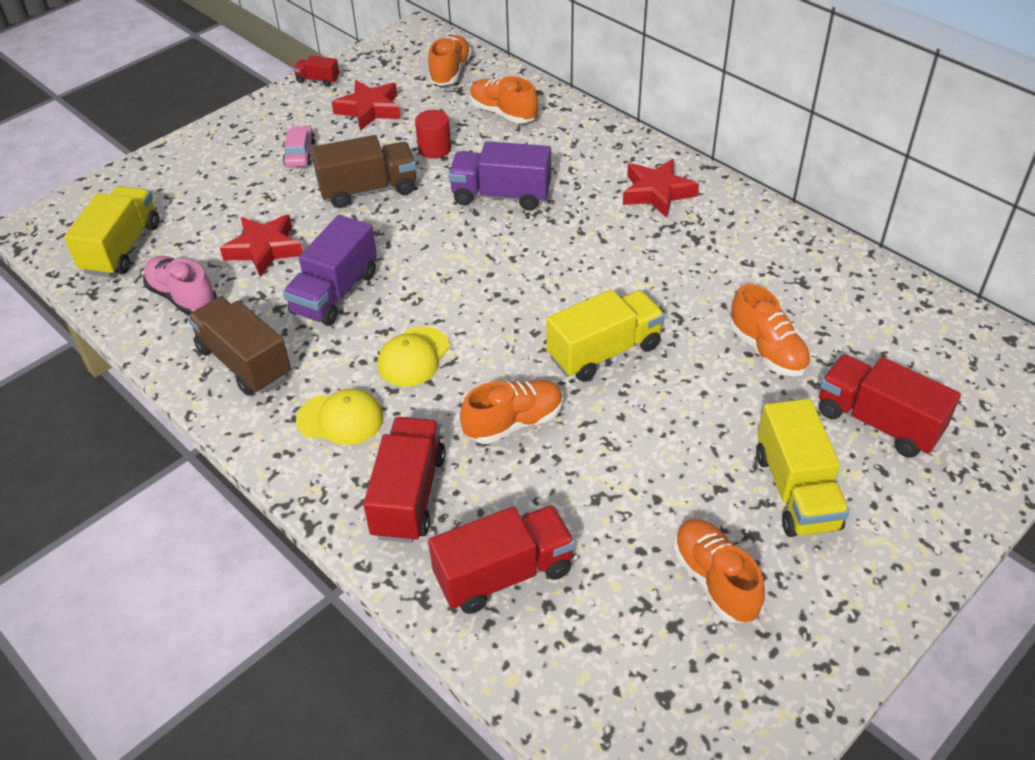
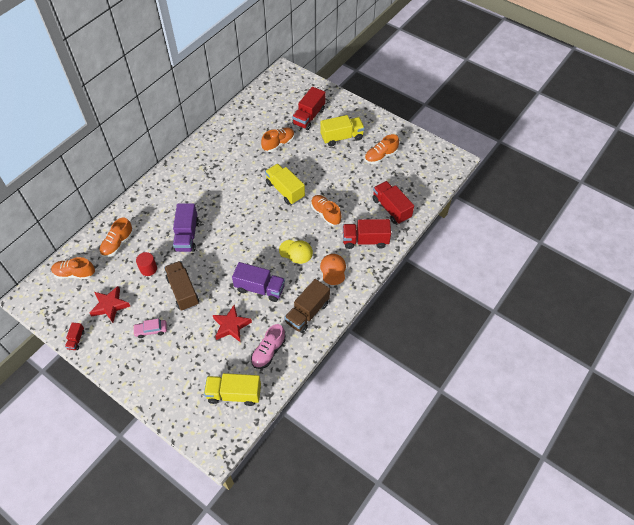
camera: 100 degrees left, 10 degrees up
(340, 419) = (333, 270): yellow cap -> orange cap
(657, 193) = (184, 179): red star -> none

